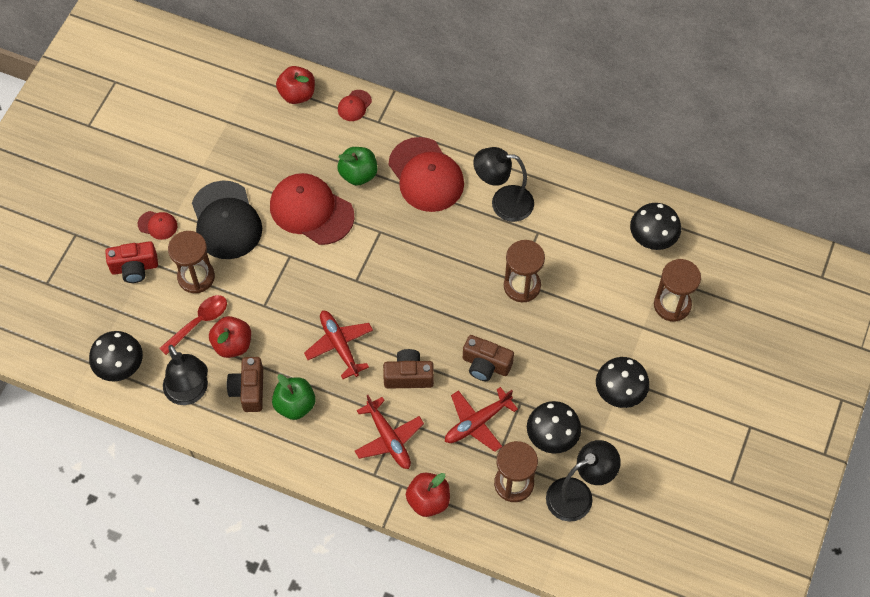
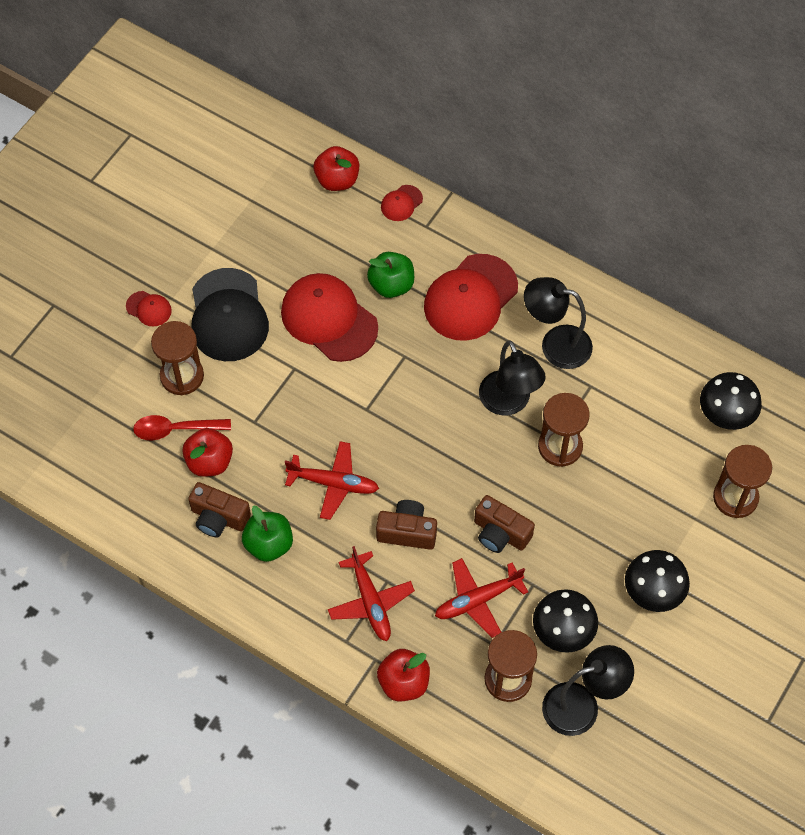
camera: 10 degrees right, 0 degrees up
(121, 368) = (77, 468): black mushroom -> none
(134, 268) = (113, 354): red camera -> none
(190, 393) = (150, 510): black lamp -> black lamp (509, 403)
(199, 322) = (175, 429): red spoon -> red spoon turned 150 degrees counterclockwise
(249, 390) = (218, 518): brown camera -> brown camera turned 75 degrees counterclockwise
(339, 346) = (333, 483): red plane -> red plane turned 120 degrees clockwise
(426, 175) = (470, 298): red cap -> red cap turned 60 degrees clockwise

